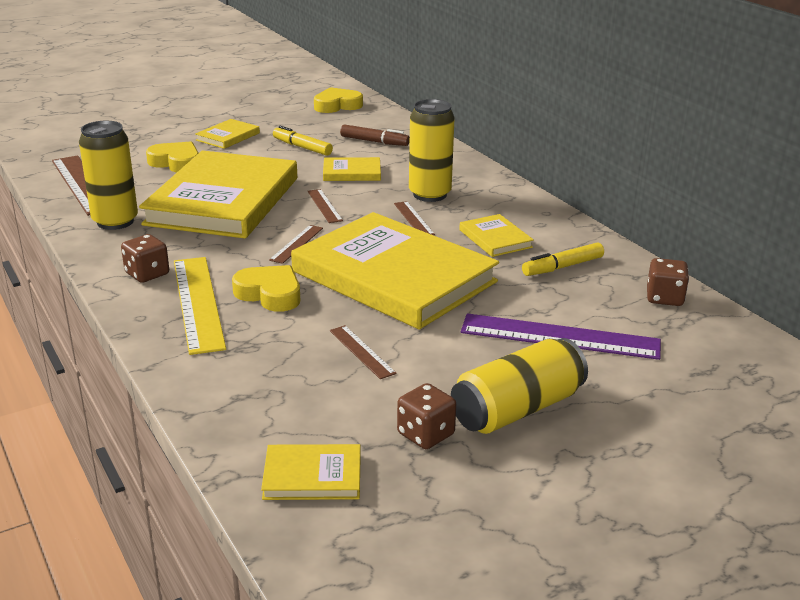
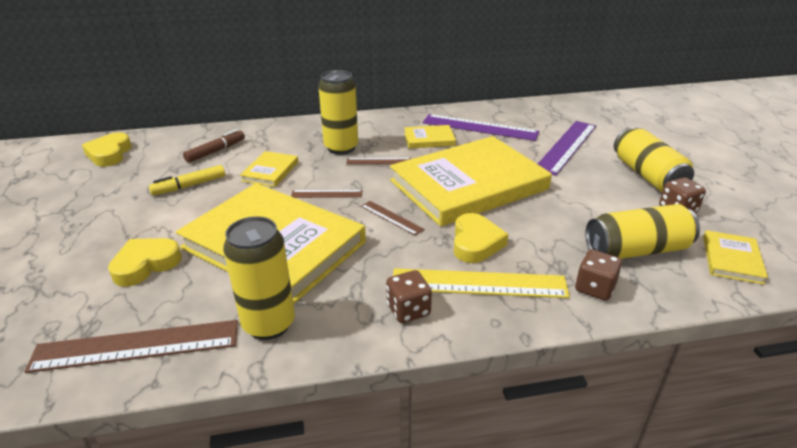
camera: 70 degrees left, 5 degrees up
(228, 137) = (111, 223): yellow book -> none
(270, 294) = (475, 243): yellow heart -> yellow heart turned 135 degrees clockwise
(302, 398) = (636, 250): none -> yellow can
(361, 351) = (575, 215): brown ruler -> none
(562, 267) = (479, 127): yellow marker -> purple ruler
(664, 298) = (528, 110): brown dice -> brown dice (594, 288)

